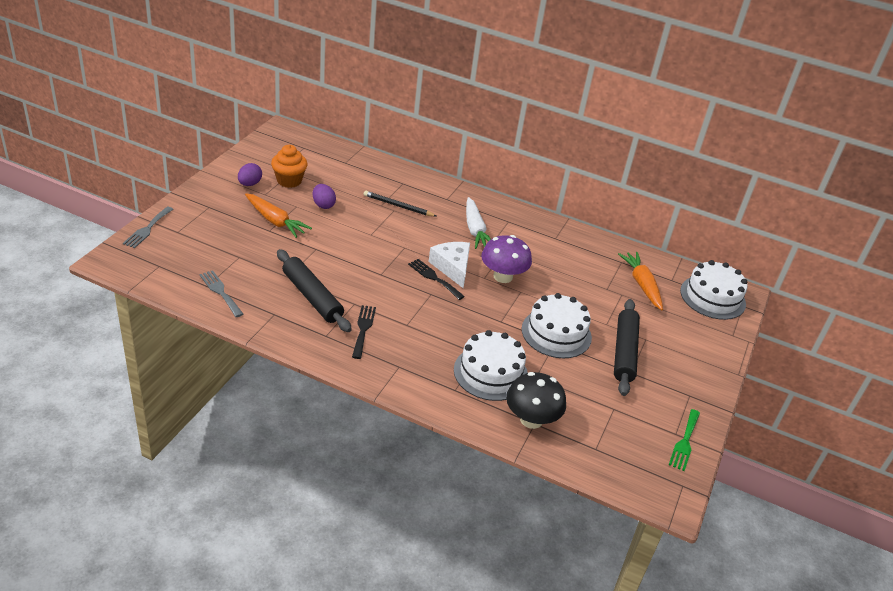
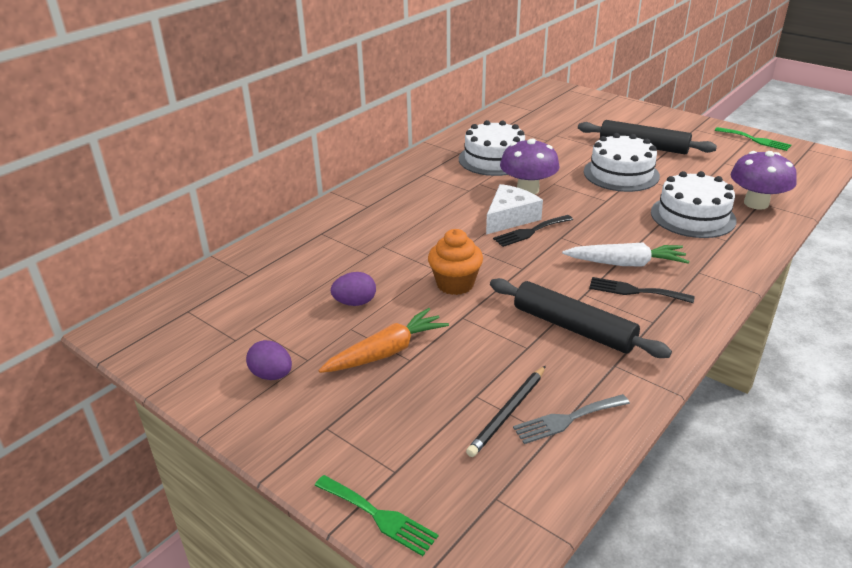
camera: 70 degrees left, 5 degrees down
(147, 229) = (379, 516): grey fork -> green fork
(289, 181) = (278, 331): orange cupcake -> orange cupcake (455, 284)
(312, 297) = (573, 327): black rolling pin -> black rolling pin turned 60 degrees clockwise
(398, 206) = (374, 242): black pencil -> black pencil (508, 413)
(452, 267) = (510, 218): white cheese -> white cheese turned 135 degrees clockwise
(475, 230) = (437, 195): white carrot -> white carrot (625, 263)
(531, 419) = (756, 203): black mushroom -> purple mushroom
(642, 285) = (541, 124): orange carrot -> none
(712, 297) = (558, 98): white cake -> white cake (494, 159)

